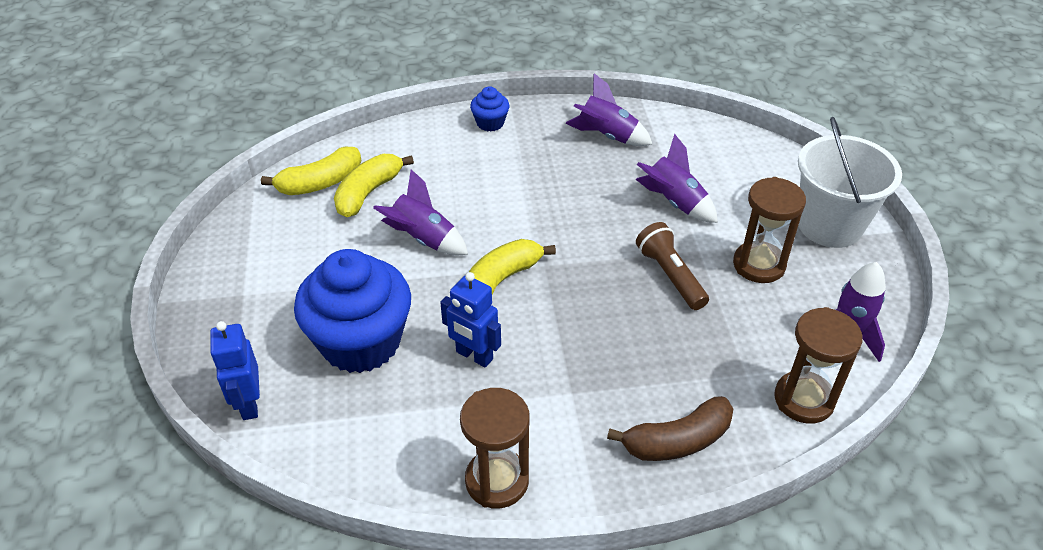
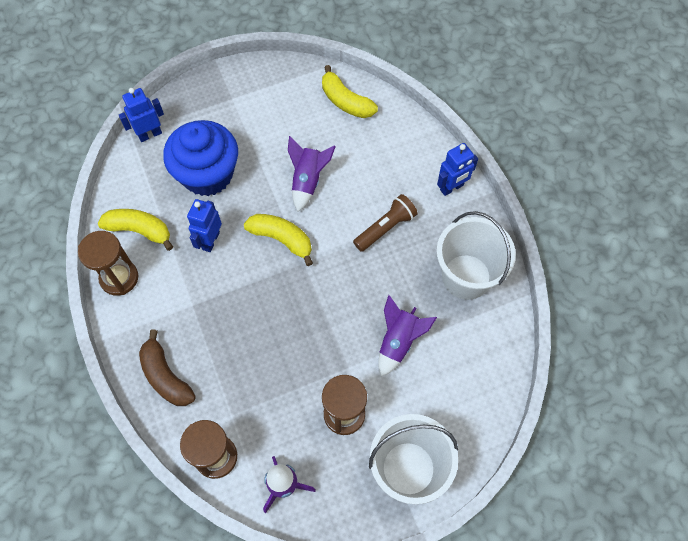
camera: 75 degrees right, 20 degrees up
(368, 193) = (344, 133): yellow banana -> yellow banana (139, 230)
(490, 123) = (452, 188): blue cupcake -> blue robot
(607, 136) = (466, 277): purple rocket -> white bucket
(670, 276) = (315, 350): brown flashlight -> brown flashlight (385, 228)

